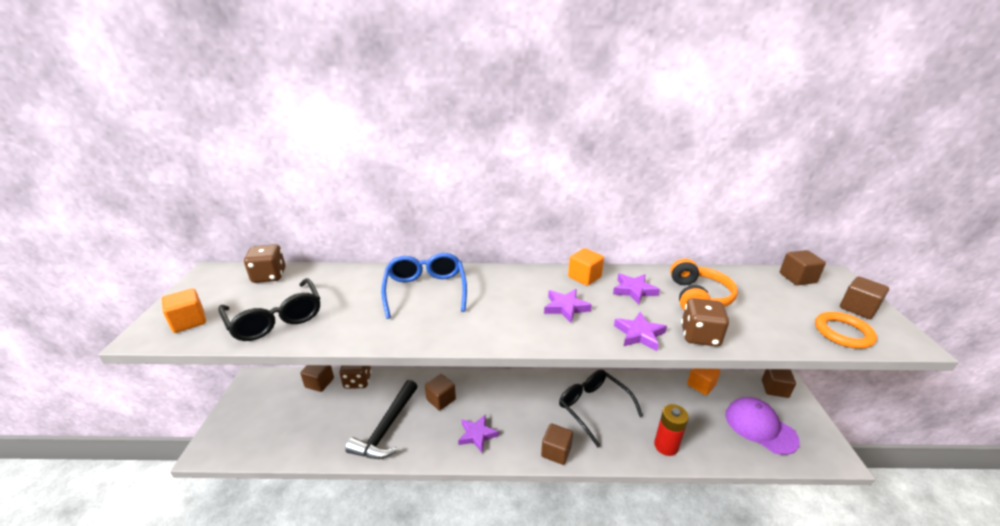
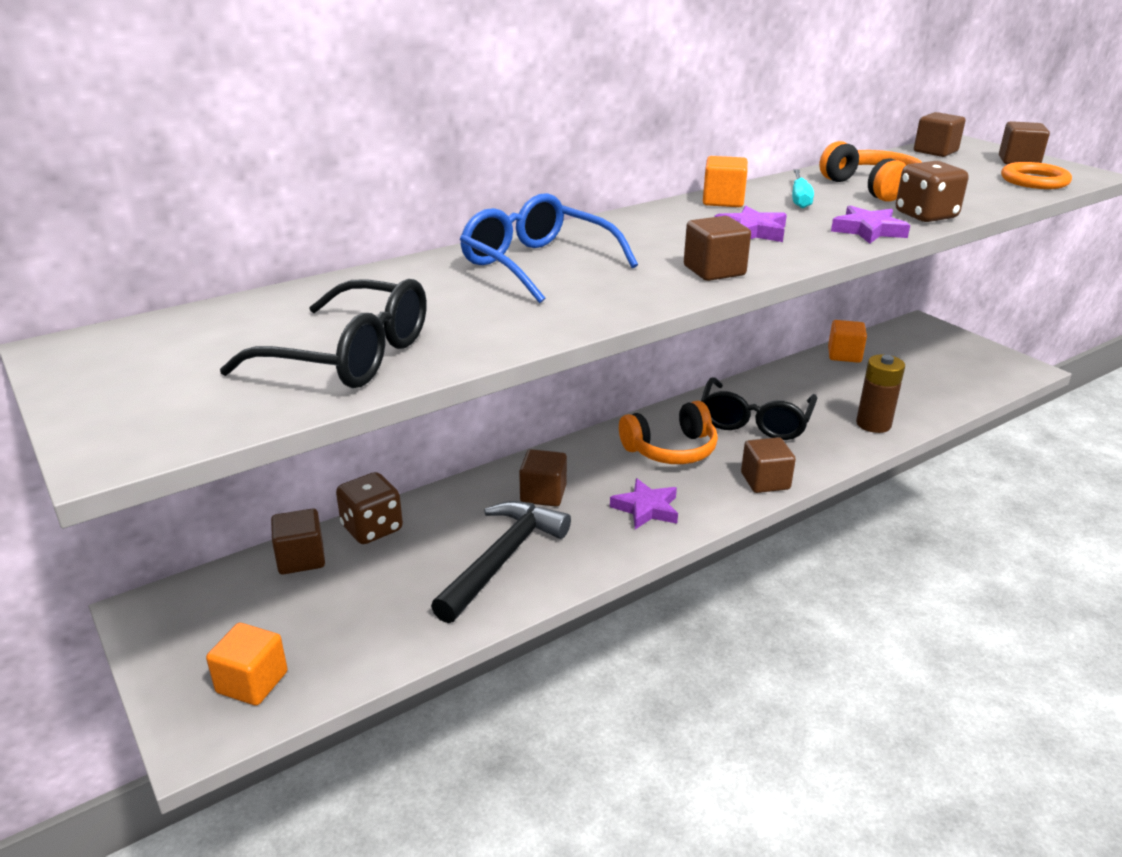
camera: 35 degrees left, 0 degrees up
(189, 321) = (175, 409): orange cube -> orange cube (252, 682)
(269, 276) = (217, 320): brown dice -> none
(386, 428) = (503, 559): black hammer -> black hammer turned 135 degrees counterclockwise
(528, 403) = (671, 450): none -> orange headphones
(593, 407) = (754, 421): black glasses -> black glasses turned 90 degrees counterclockwise
(634, 290) = (799, 198): purple star -> turquoise screwdriver
(666, 446) = (873, 424): red battery -> brown battery
(760, 427) = (940, 370): purple cap -> none
(774, 389) = (917, 332): brown cube -> brown cube (714, 271)

